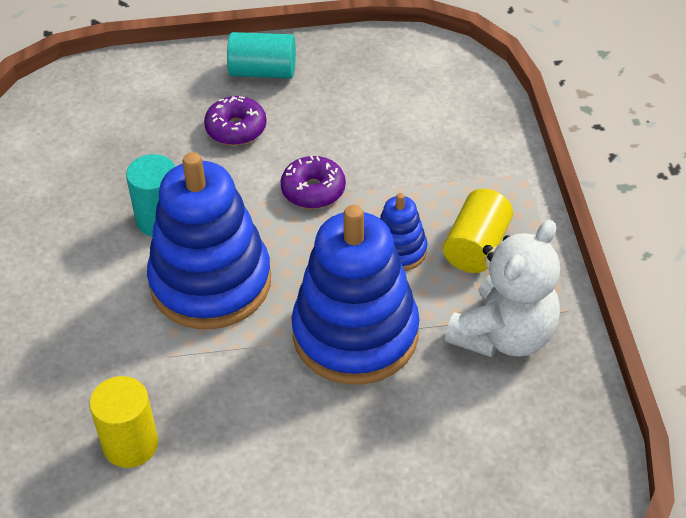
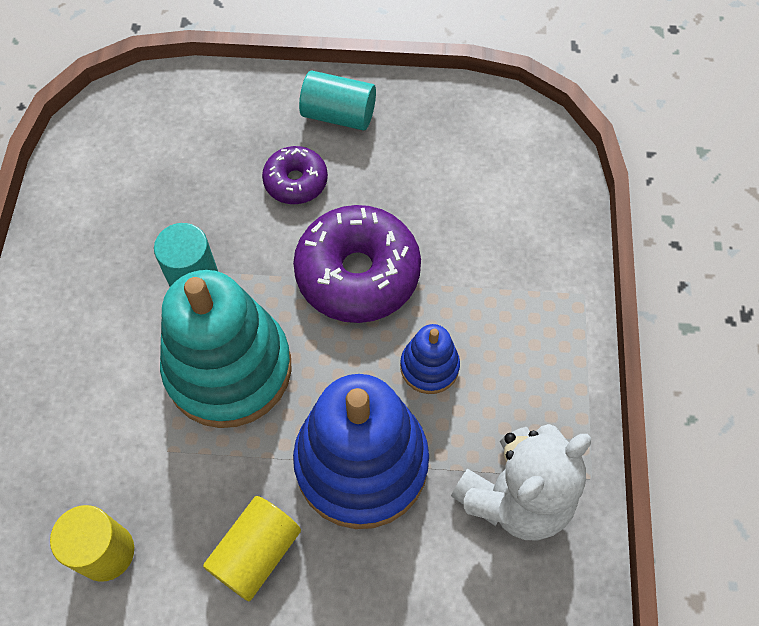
camera: 10 degrees right, 15 degrees up
(211, 282) = (229, 368): blue stacking toy -> turquoise stacking toy
(313, 190) = (357, 273): purple donut -> purple donut, size x1.83
(476, 246) = (512, 378): yellow cylinder -> yellow cylinder (256, 553)

